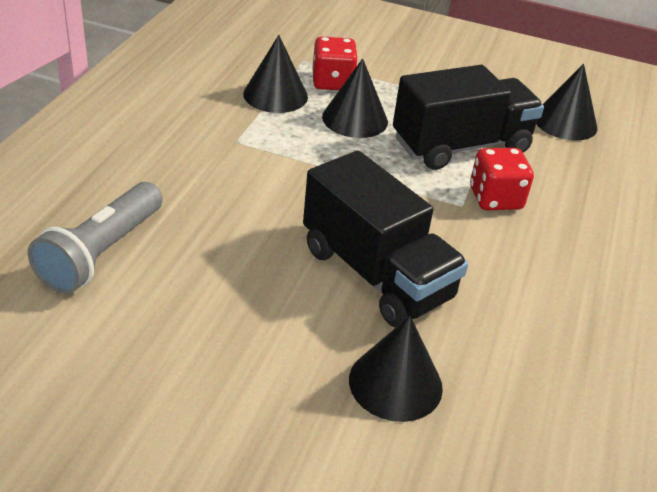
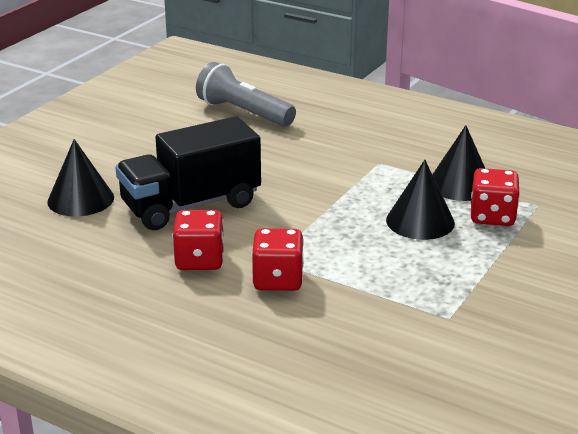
camera: 105 degrees right, 10 degrees down
(461, 146) = (371, 276): black truck -> none
(487, 253) = (199, 260): none -> red dice
(565, 122) = (426, 363): black cone -> none

